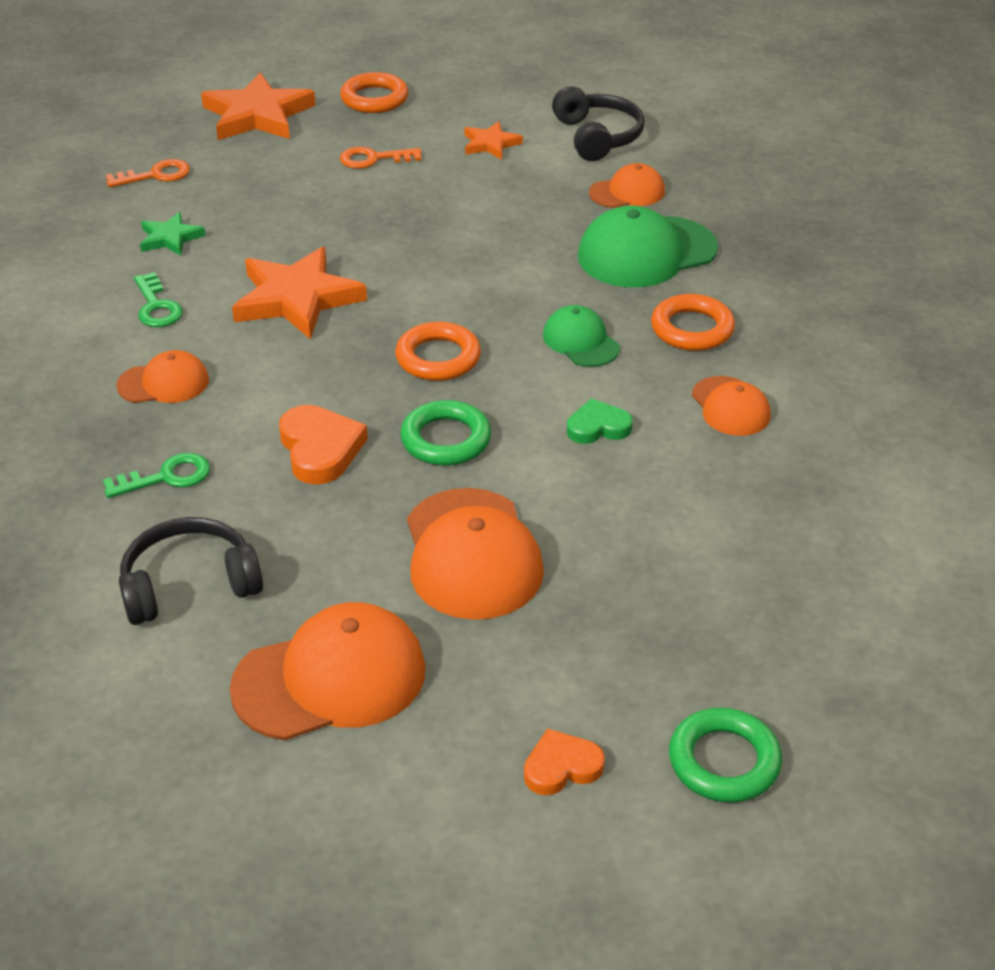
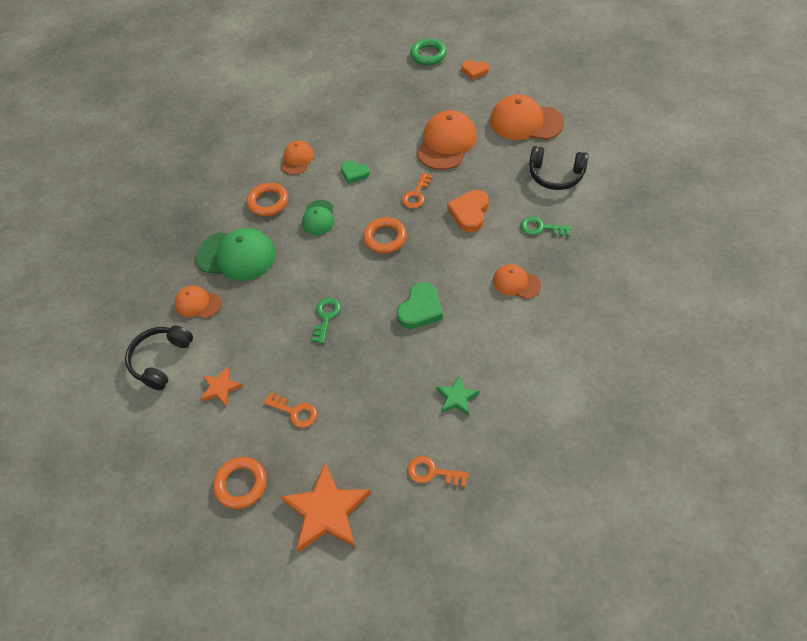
camera: 140 degrees left, 15 degrees up
(156, 306) = (493, 340): green key -> green key (326, 317)
(297, 299) = (420, 309): orange star -> green heart
(446, 439) = (416, 194): green ring -> orange key

